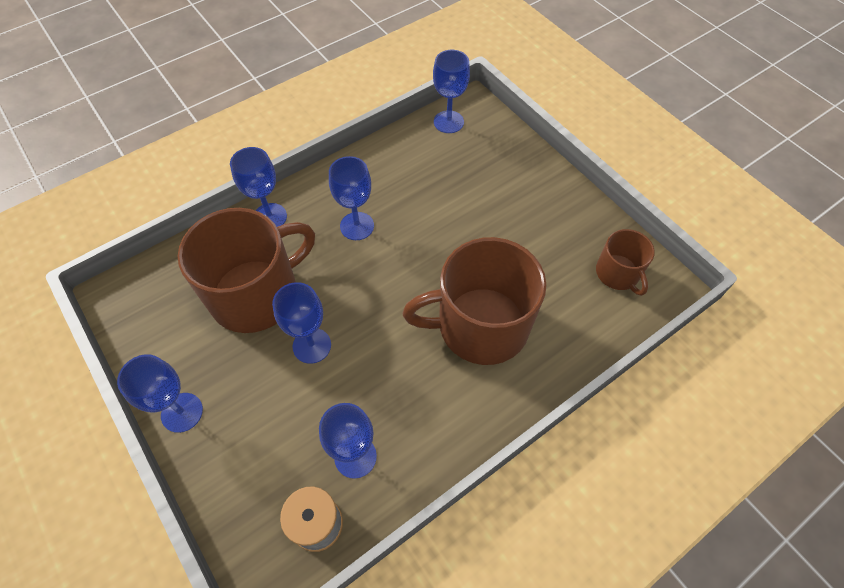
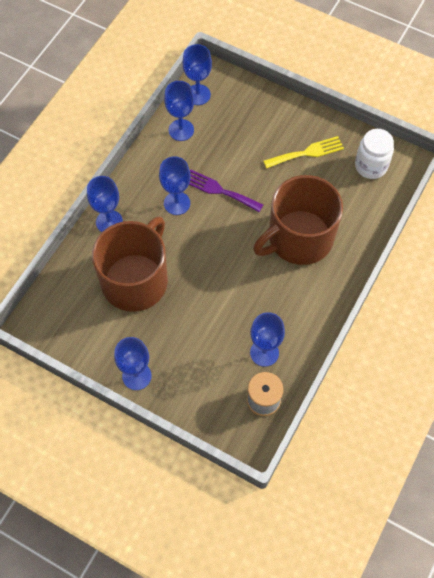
camera: 25 degrees left, 5 degrees up
(312, 345) = (195, 298): blue goblet -> blue goblet (181, 130)
(414, 231) = (219, 190): none -> purple fork
(543, 228) = (307, 153): none -> yellow fork
(618, 273) = (371, 166): brown mug -> white jar

